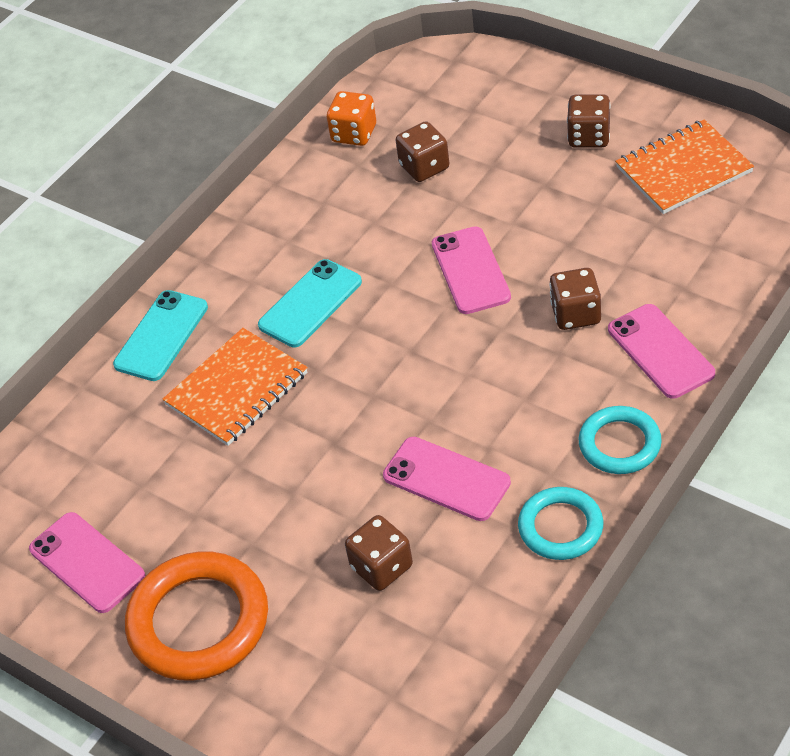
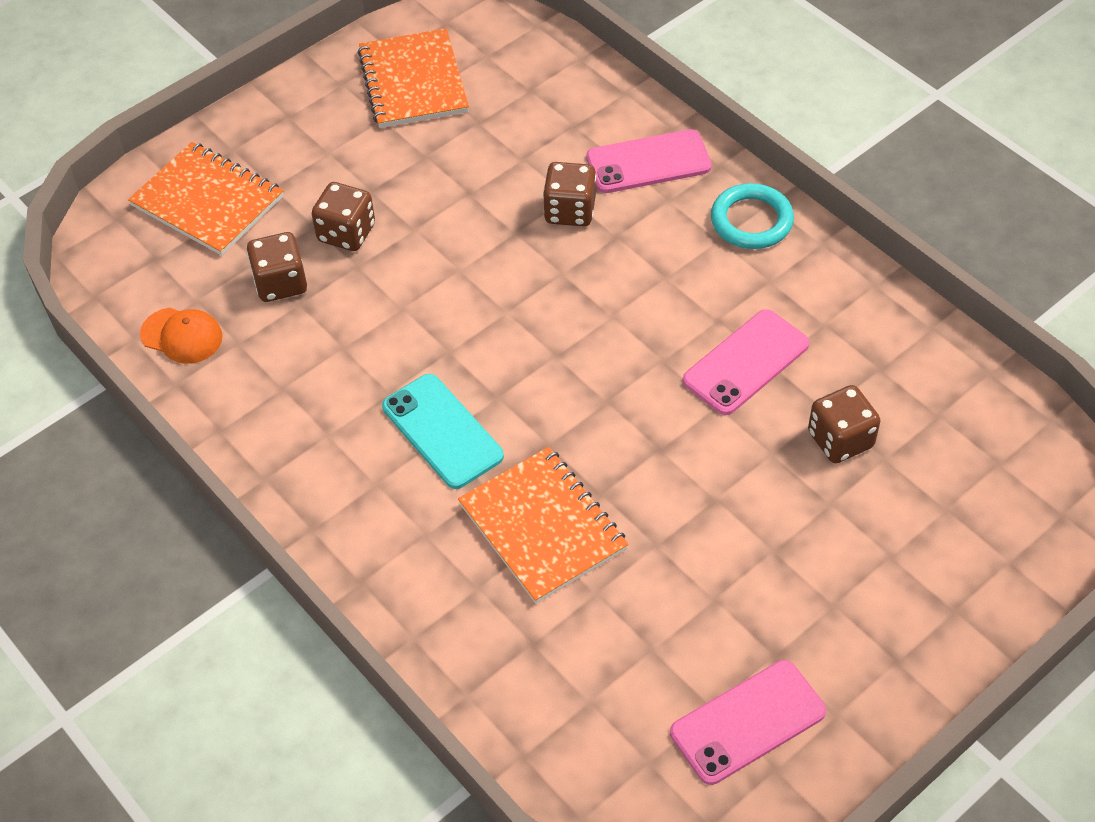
camera: 80 degrees left, 5 degrees up
(161, 336) = (420, 592): turquoise phone -> none
(199, 621) = (864, 618): orange ring -> none
(354, 134) = (182, 336): orange dice -> orange cap
(470, 271) = (465, 279): pink phone -> none
(491, 100) = (208, 201): none -> orange notebook
(560, 527) = (836, 288): turquoise ring -> none
(589, 137) = (320, 138): brown dice -> brown dice (346, 233)

